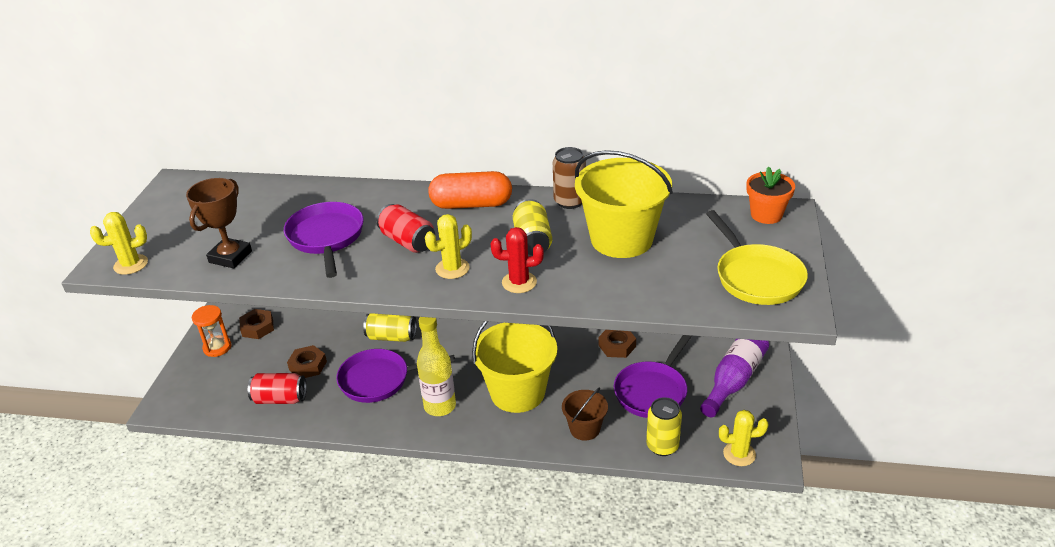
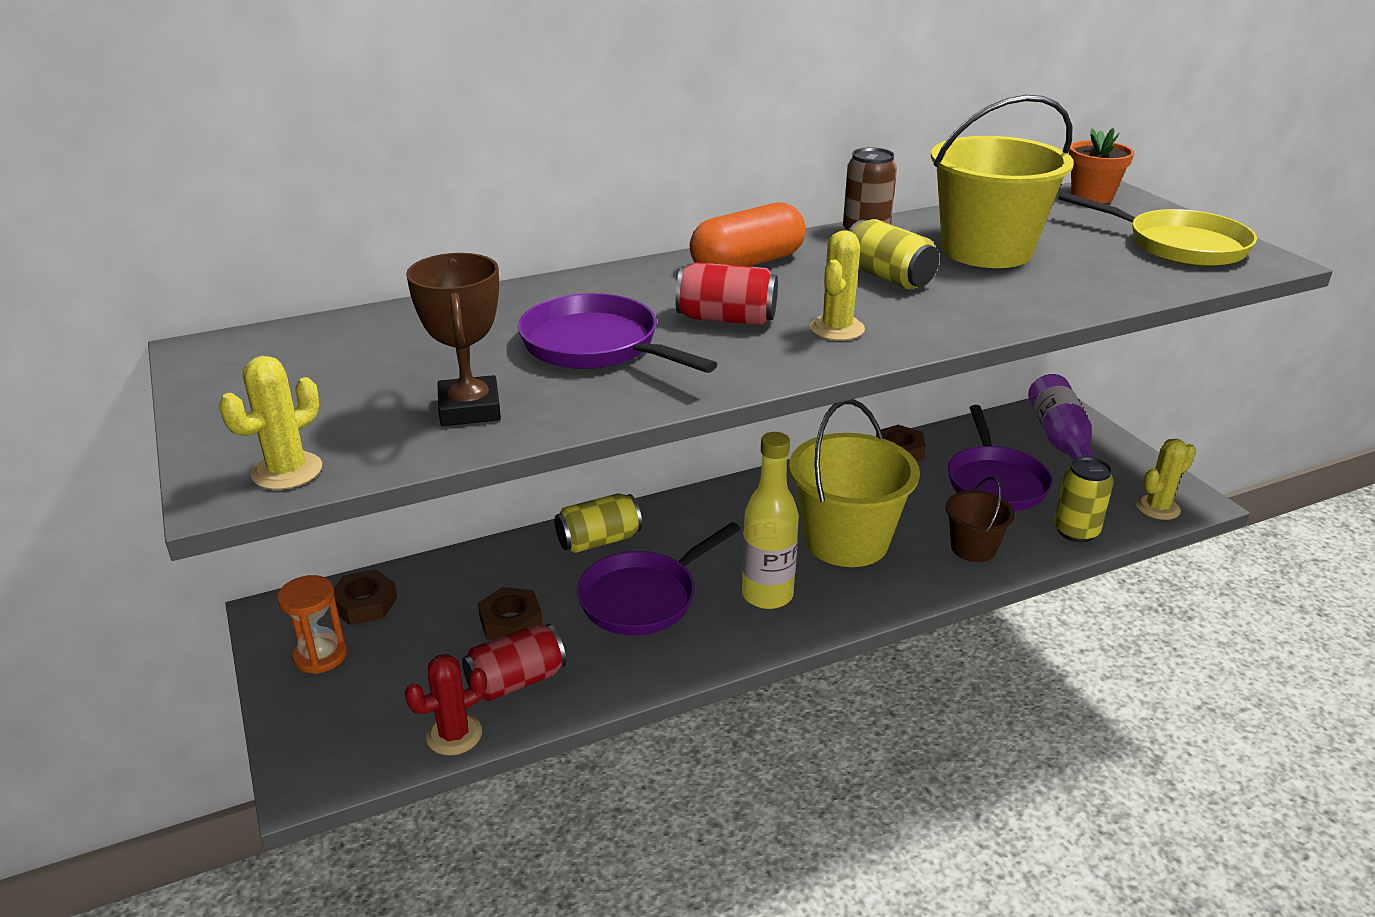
camera: 35 degrees left, 5 degrees down
(519, 282) = (944, 318): red cactus -> red cactus (454, 735)

